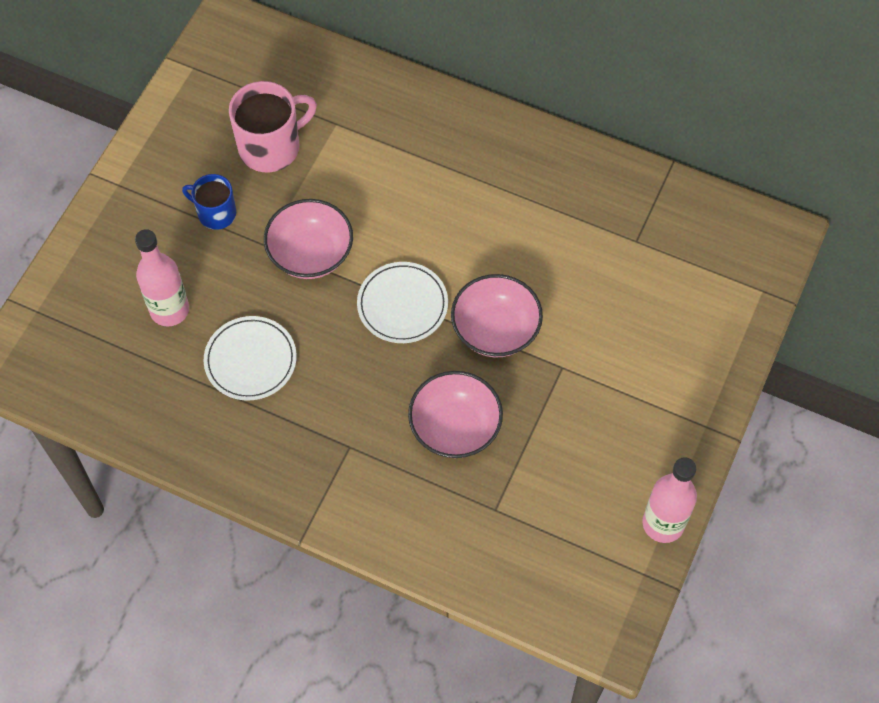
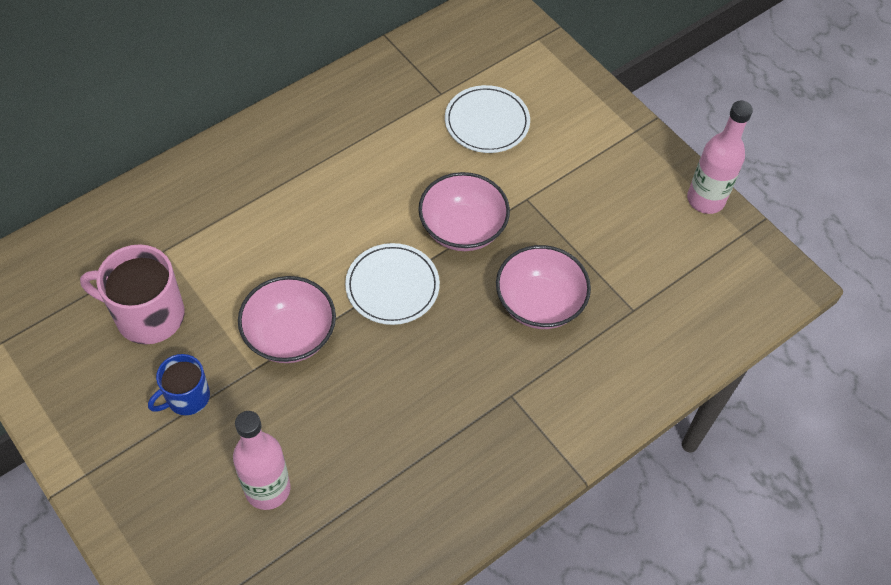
camera: 65 degrees left, 5 degrees down
(250, 360) = (371, 439): white plate -> white plate (487, 122)
(271, 147) = (148, 315): pink mug -> pink mug turned 75 degrees counterclockwise

